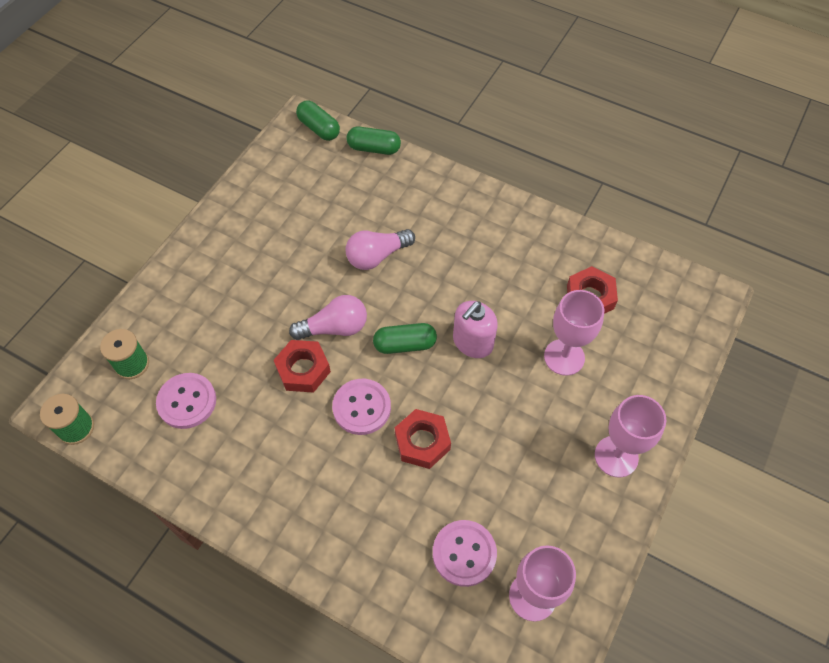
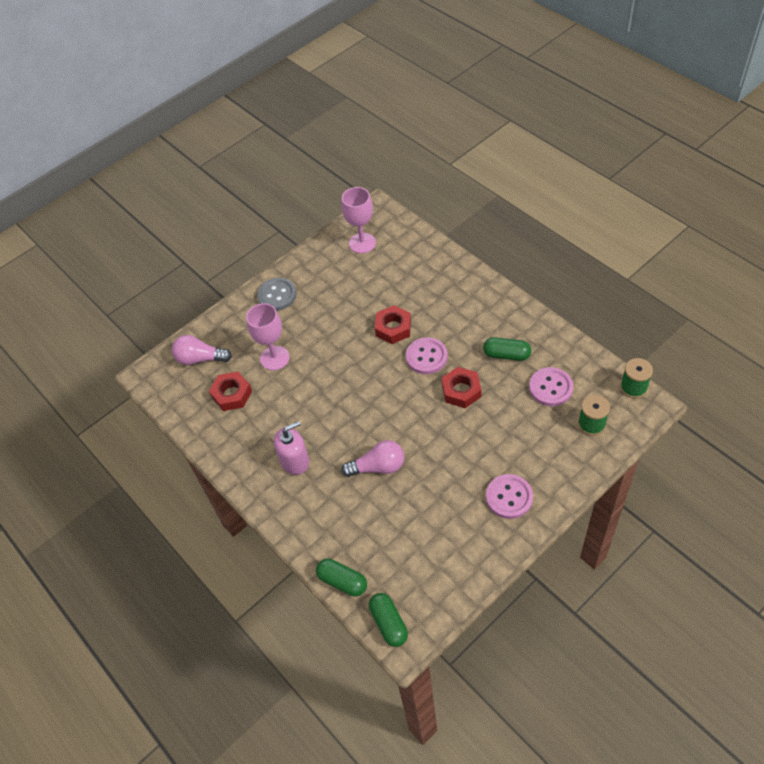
camera: 155 degrees left, 5 degrees down
(335, 328) = (429, 416): pink light bulb -> pink light bulb (200, 359)
(405, 344) = (381, 391): green capsule -> green capsule (506, 355)
(464, 553) = (391, 268): pink button -> pink button (509, 497)
(472, 342) = (332, 382): pink soap dispenser -> pink soap dispenser (295, 461)
(616, 456) = (277, 295): pink goblet -> grey button

